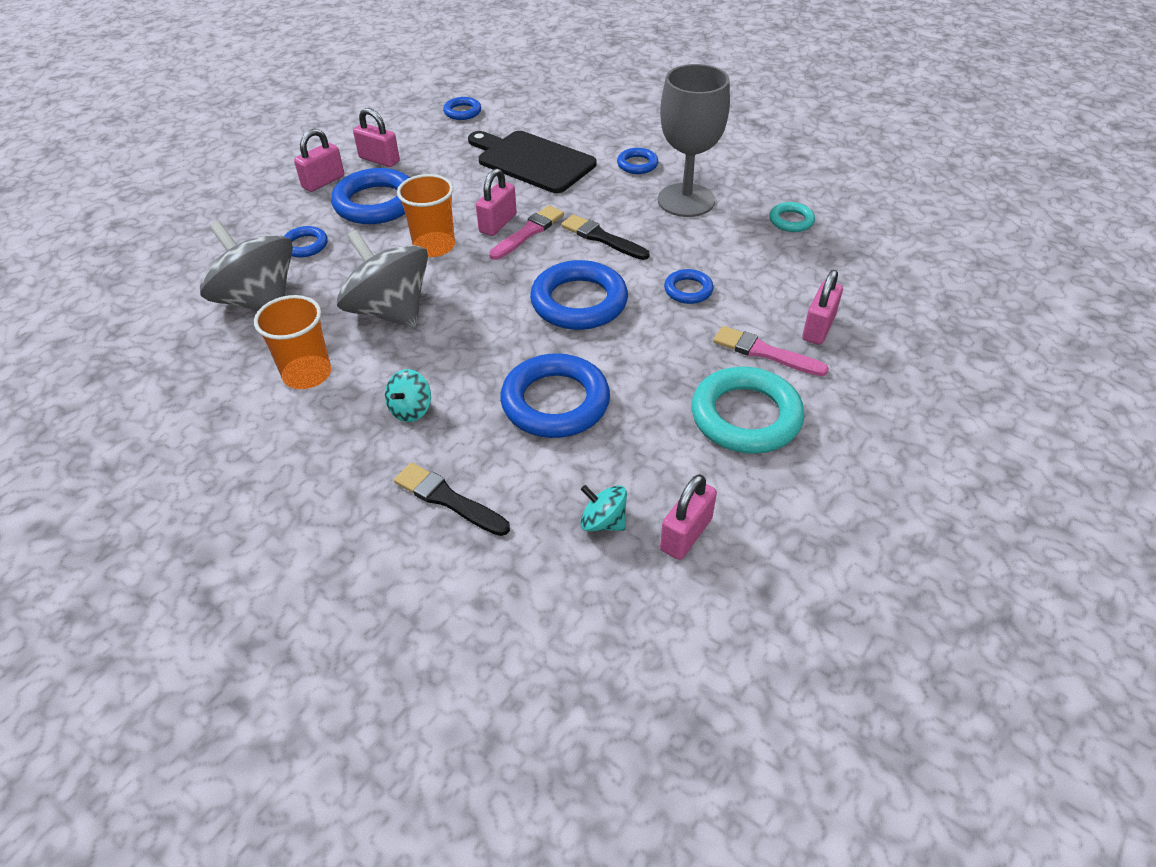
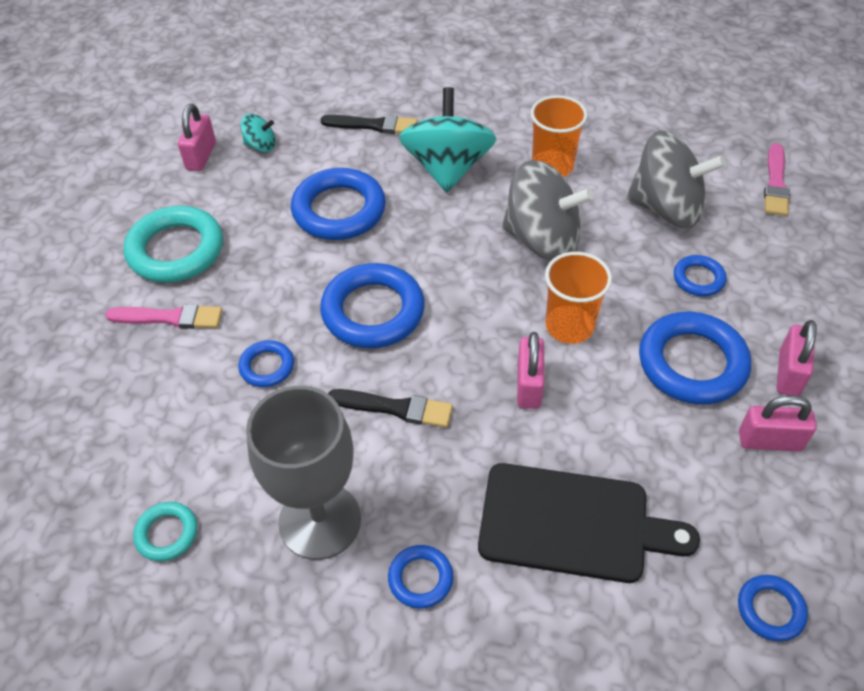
camera: 155 degrees right, 5 degrees up
(411, 410) = (447, 168): turquoise spinning top -> turquoise spinning top, size x2.19
(528, 232) = (484, 385): pink brush -> pink brush (775, 184)
(818, 328) = (118, 366): pink padlock -> none

